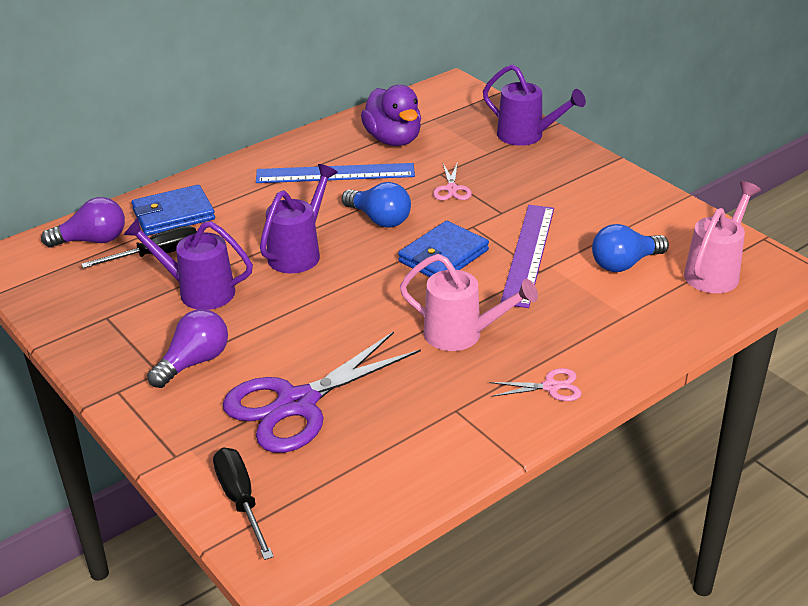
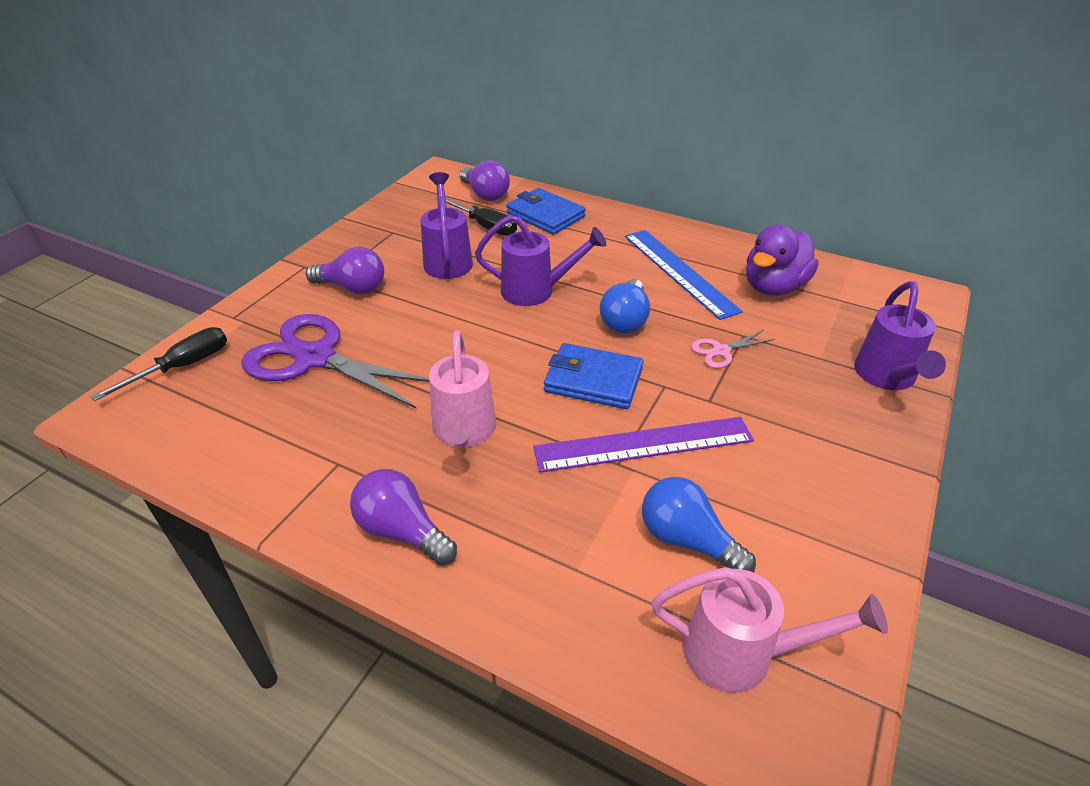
camera: 65 degrees right, 5 degrees up
(551, 387) = (402, 531): pink scissors -> purple light bulb

